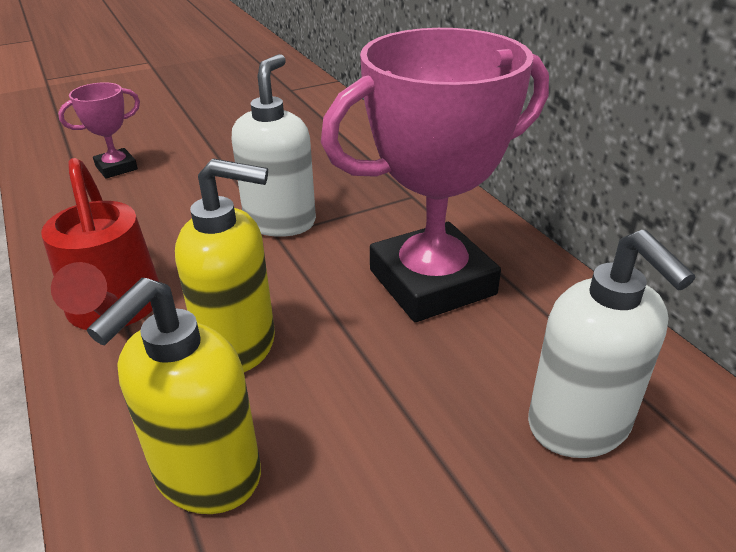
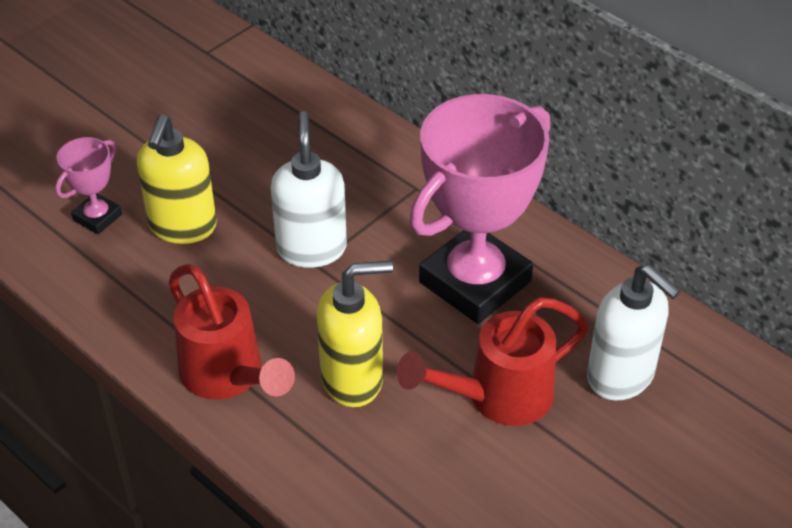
camera: 20 degrees left, 10 degrees up
(207, 476) = (393, 479): yellow soap dispenser -> yellow soap dispenser (182, 227)
(400, 408) = (498, 397): none -> red watering can

